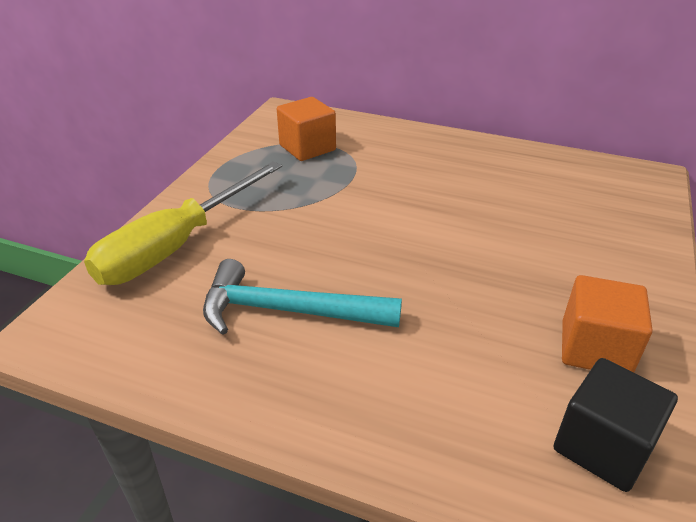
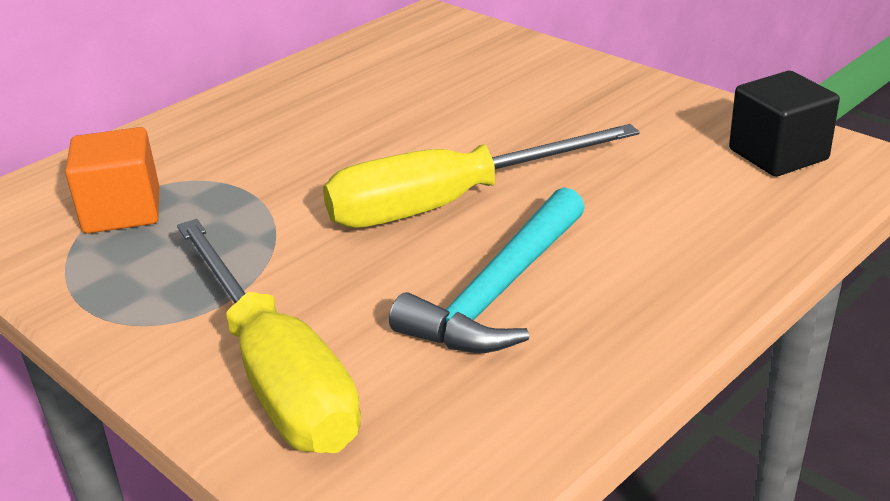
camera: 65 degrees left, 5 degrees down
(384, 260) = (449, 203): none -> yellow screwdriver
(595, 348) = (664, 123): orange cube -> none

